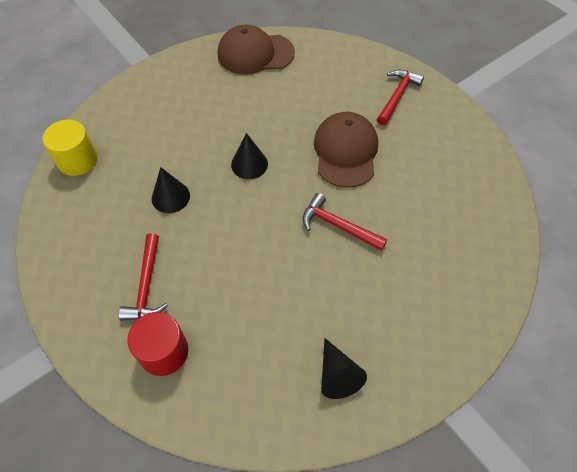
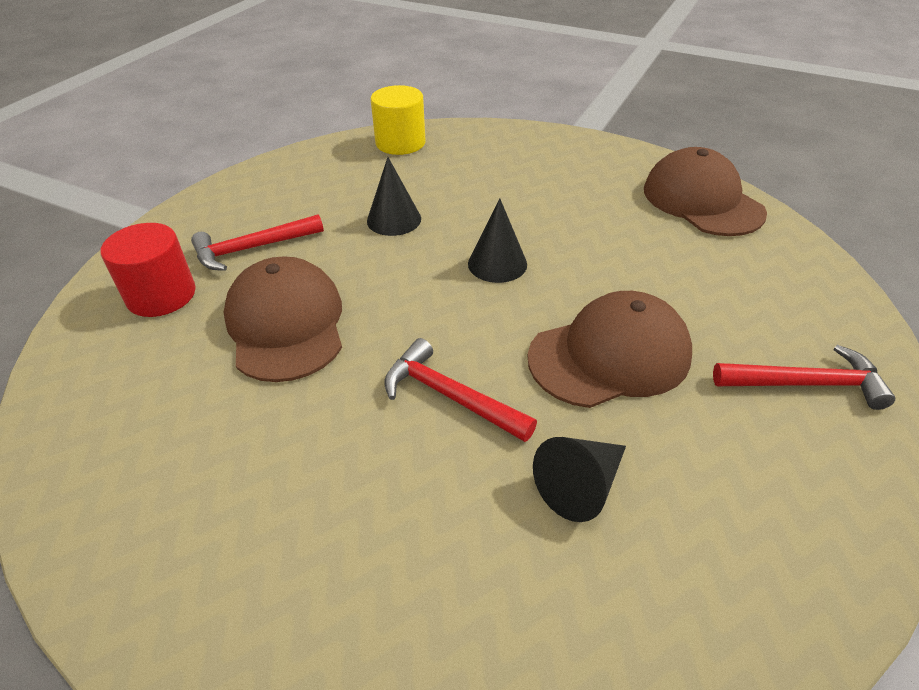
camera: 65 degrees right, 15 degrees down
(238, 285) = (286, 324): none -> brown cap
(337, 375) = (159, 491): black cone -> black cone (580, 486)
(338, 226) = (450, 396): red hammer -> red hammer turned 60 degrees counterclockwise

